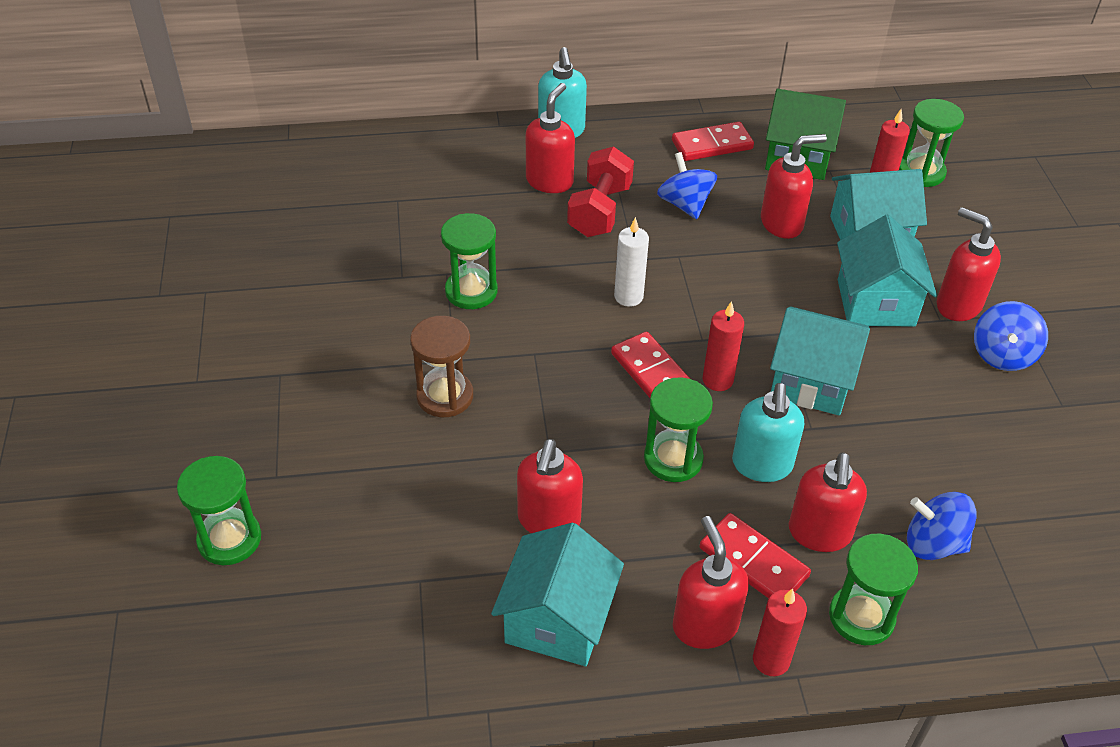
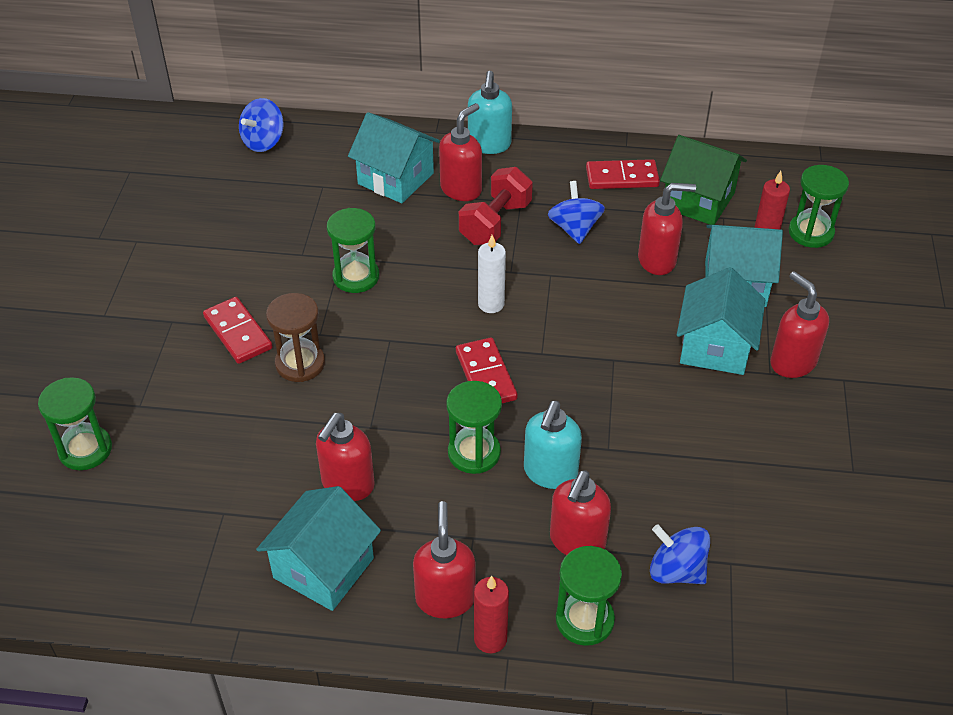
camera: 15 degrees right, 0 degrees up
(717, 380) = (541, 391): red candle -> none
(753, 562) = (508, 554): red domino -> red domino (237, 333)
(811, 381) = (625, 407): turquoise house -> turquoise house (395, 178)
(1002, 355) = (815, 415): blue spinning top -> blue spinning top (263, 142)

